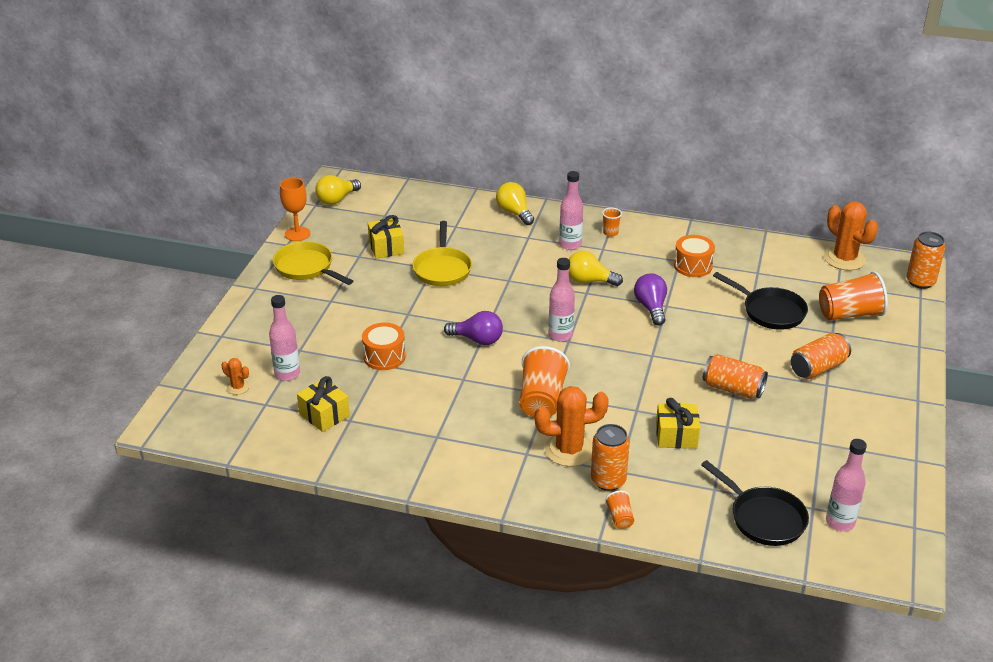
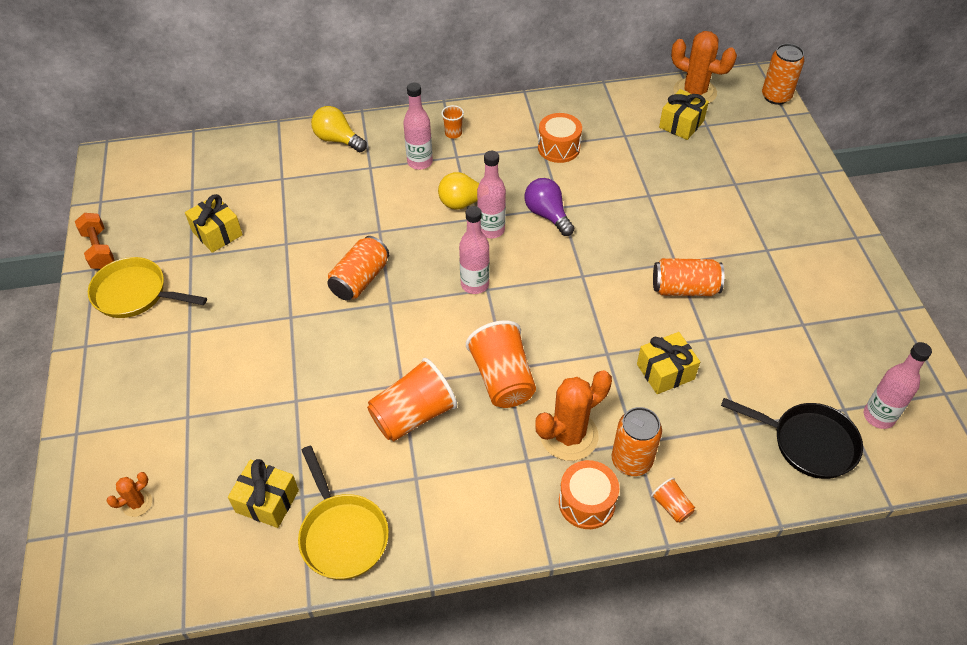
camera: 25 degrees left, 15 degrees up
(238, 387) = (137, 503): orange cactus -> orange cactus turned 45 degrees counterclockwise
(287, 374) = (190, 458): pink bottle -> pink bottle (491, 230)
(297, 234) = (99, 249): orange goblet -> orange dumbbell
(337, 199) = (123, 185): yellow light bulb -> none
(384, 356) = (295, 387): orange drum -> orange drum (586, 503)
(442, 269) = (297, 241): yellow pan -> yellow pan (342, 534)
(477, 339) = (389, 324): purple light bulb -> none
(770, 311) = (664, 179): black pan -> none
(815, 278) = (681, 124): none -> yellow gift
(818, 368) = (747, 232): orange can -> orange can (360, 279)
(849, 314) = (737, 156): orange cup -> orange cup (413, 415)

